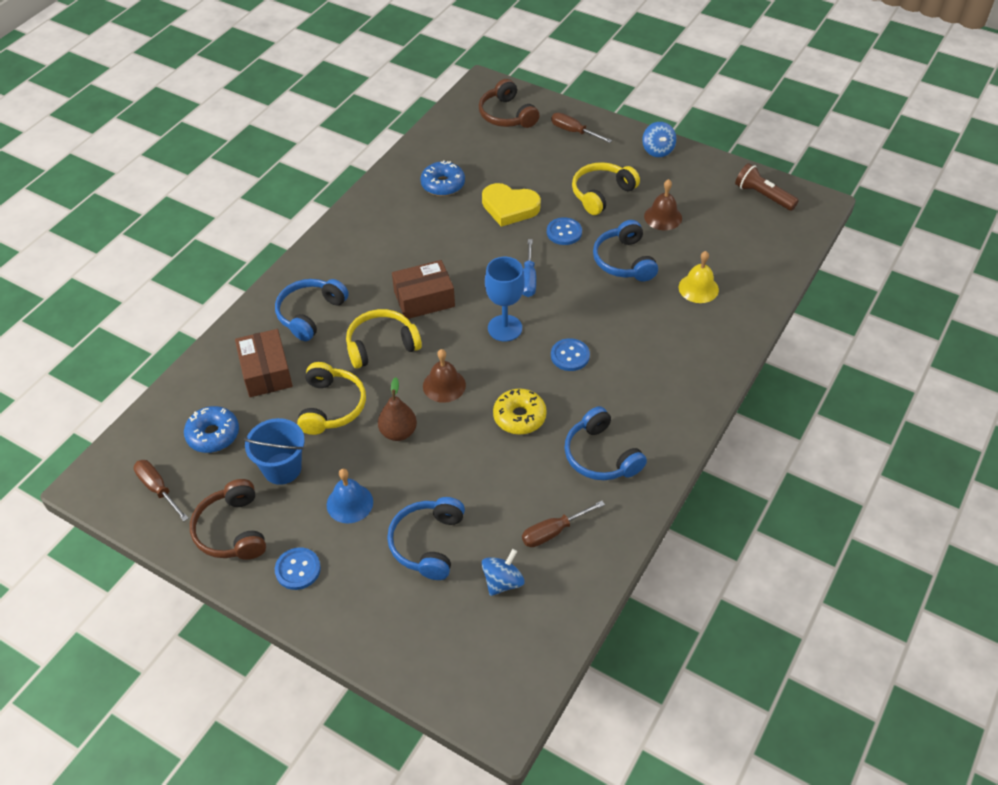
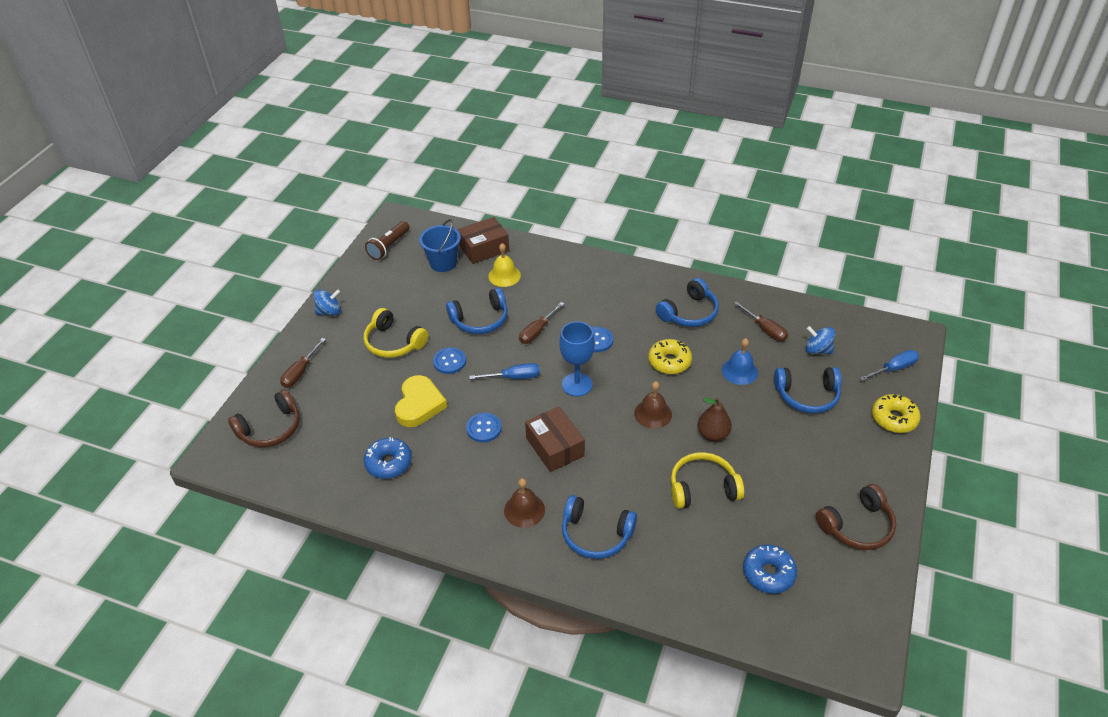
camera: 100 degrees left, 5 degrees down
(158, 489) = (844, 600): brown screwdriver -> brown screwdriver (537, 331)
(266, 372) = (680, 551): brown box -> brown box (484, 248)
(282, 468) = (781, 507): blue bucket -> blue bucket (443, 263)
(298, 569) = (868, 470): blue button -> blue button (484, 428)
(349, 503) = (794, 451): blue bell -> blue bell (739, 371)
(363, 628) = (894, 418): none -> yellow donut
(381, 345) = (620, 467): yellow headphones -> none
(446, 664) = (894, 368): none -> blue screwdriver
(663, 217) = (421, 301): brown bell -> brown bell (524, 510)

